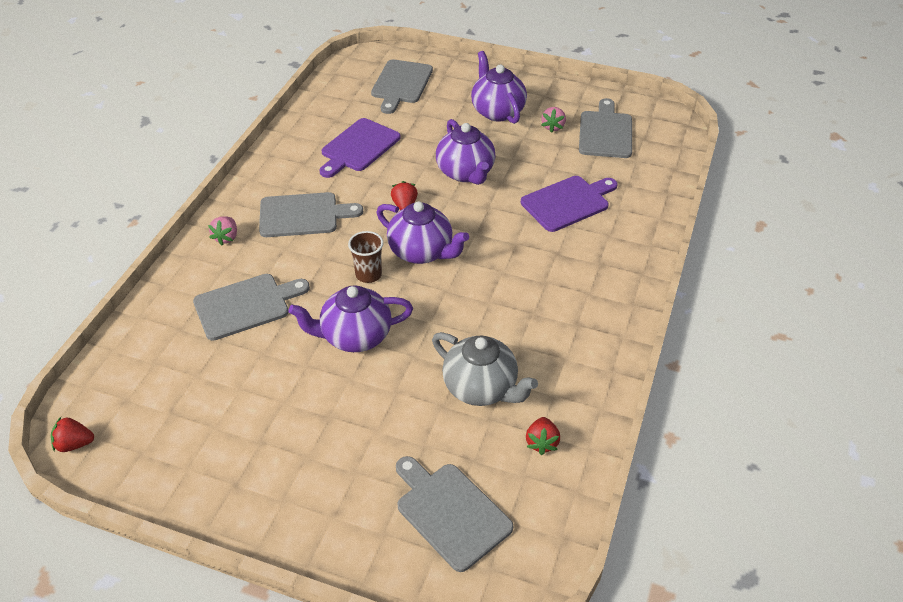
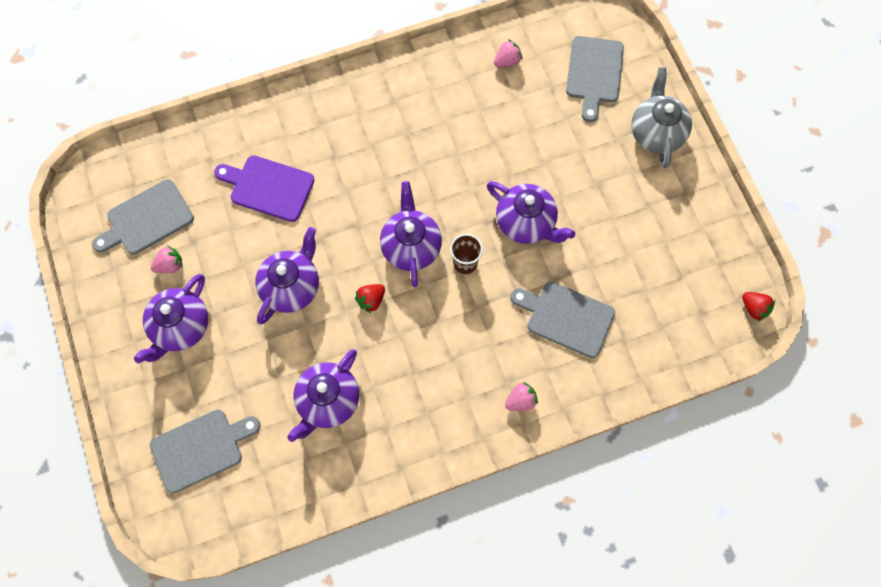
camera: 130 degrees left, 25 degrees up
(303, 215) = (447, 367): grey cutting board -> none
(358, 147) = (328, 401): purple cutting board -> purple teapot
(481, 388) = (498, 119): grey teapot -> grey teapot (656, 133)
(541, 442) = (507, 61): red strawberry -> pink strawberry

